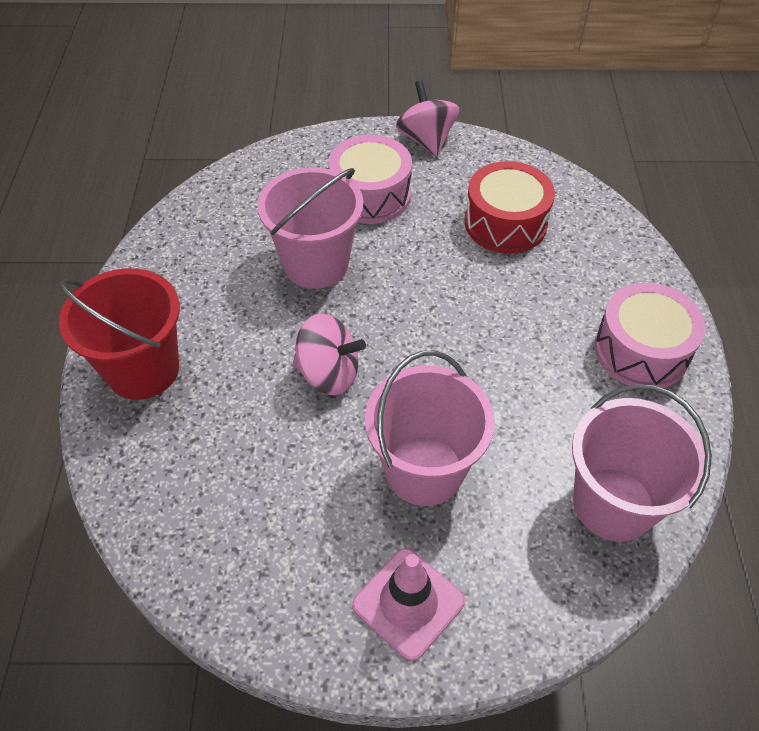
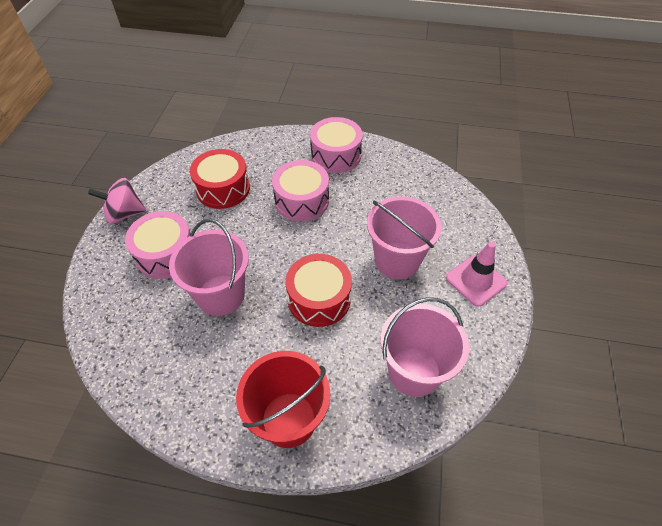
camera: 80 degrees left, 0 degrees up
(328, 373) = (319, 299): pink spinning top -> red drum
(515, 320) = (301, 200): none -> pink drum
(613, 504) = (425, 188): pink bucket -> pink bucket (414, 371)

